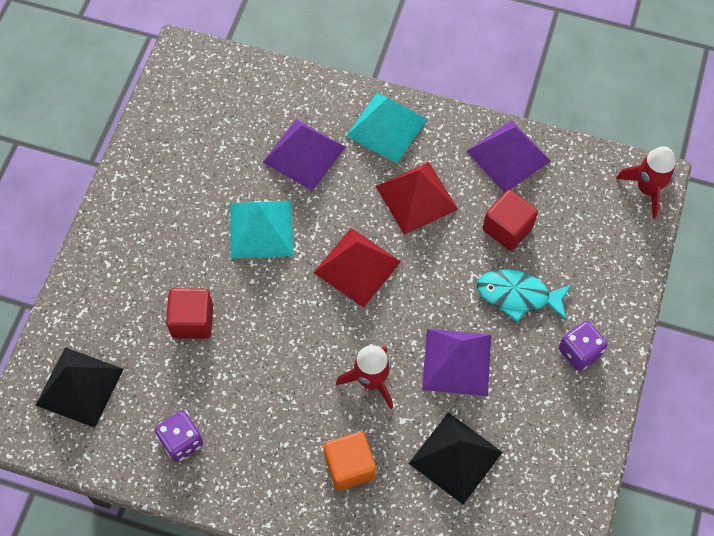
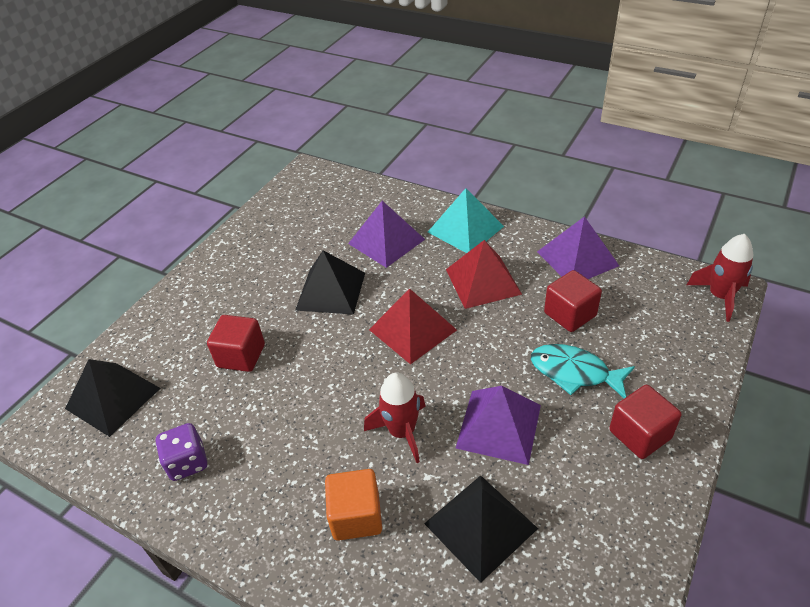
camera: 15 degrees right, 20 degrees down
(261, 229) = (330, 291): turquoise pyramid -> black pyramid
(579, 352) = (640, 434): purple dice -> red cube

